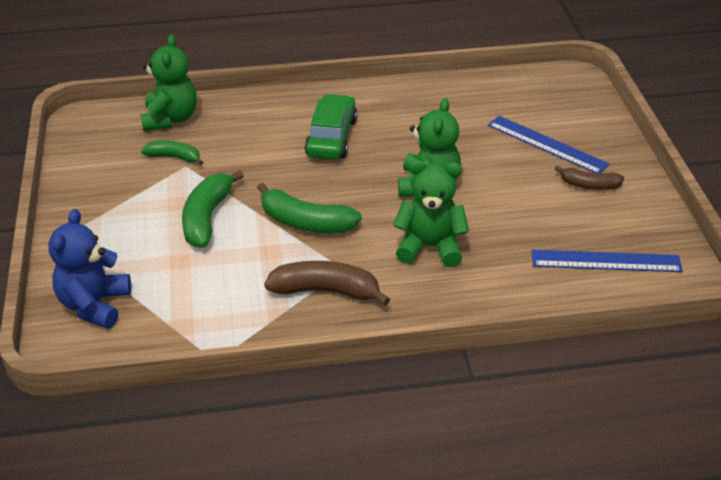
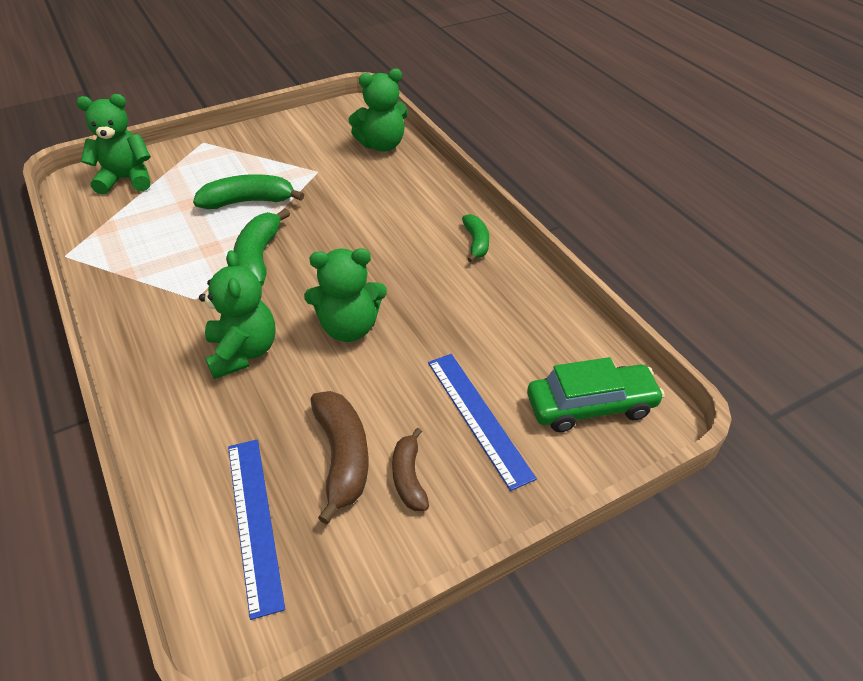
camera: 70 degrees right, 5 degrees up
(94, 305) = (126, 179): blue teddy bear -> green teddy bear
(174, 157) = (327, 162): green banana -> green banana (476, 243)
(326, 291) = (160, 296): brown banana -> brown banana (342, 457)
(331, 137) = (402, 241): green car -> green car (591, 406)
(547, 144) = (478, 417): blue ruler -> blue ruler turned 45 degrees counterclockwise

